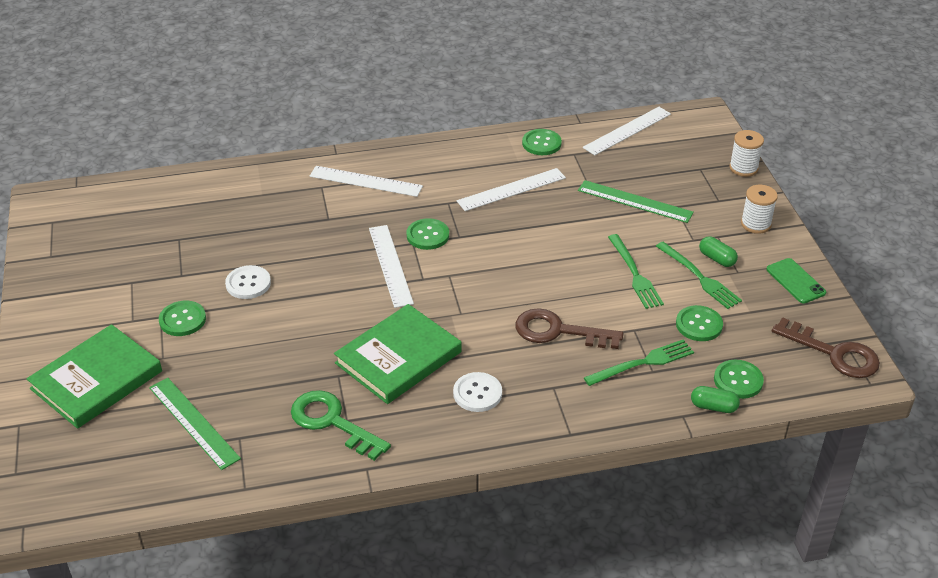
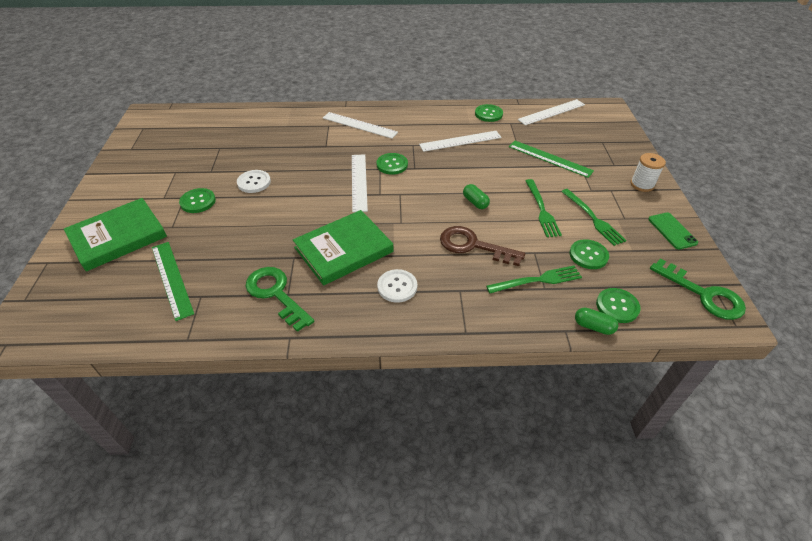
camera: 10 degrees right, 5 degrees up
(717, 259) = (608, 206): green capsule -> green capsule (475, 202)
(743, 168) = (635, 145): white spool -> none
(834, 353) = (704, 294): brown key -> green key

